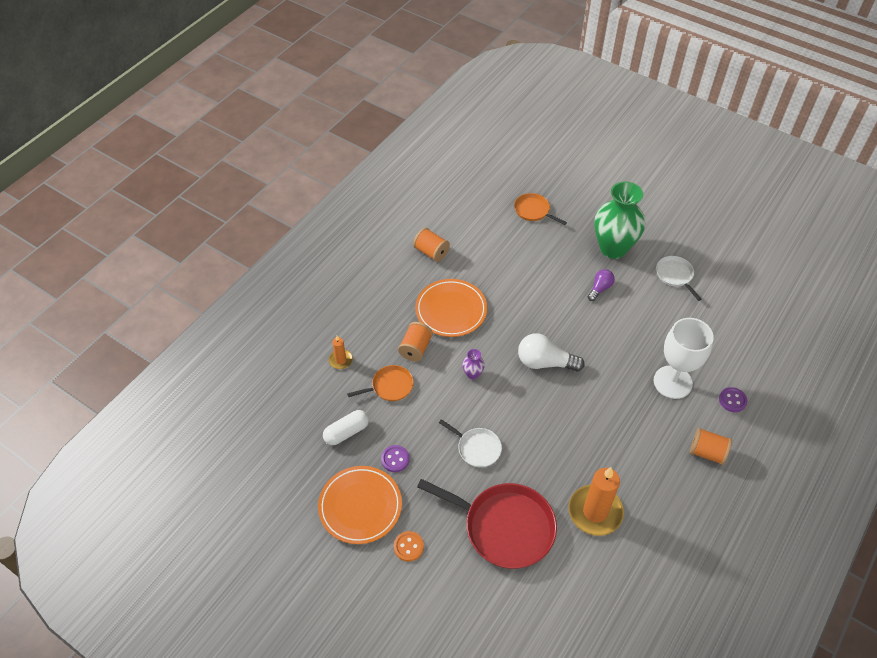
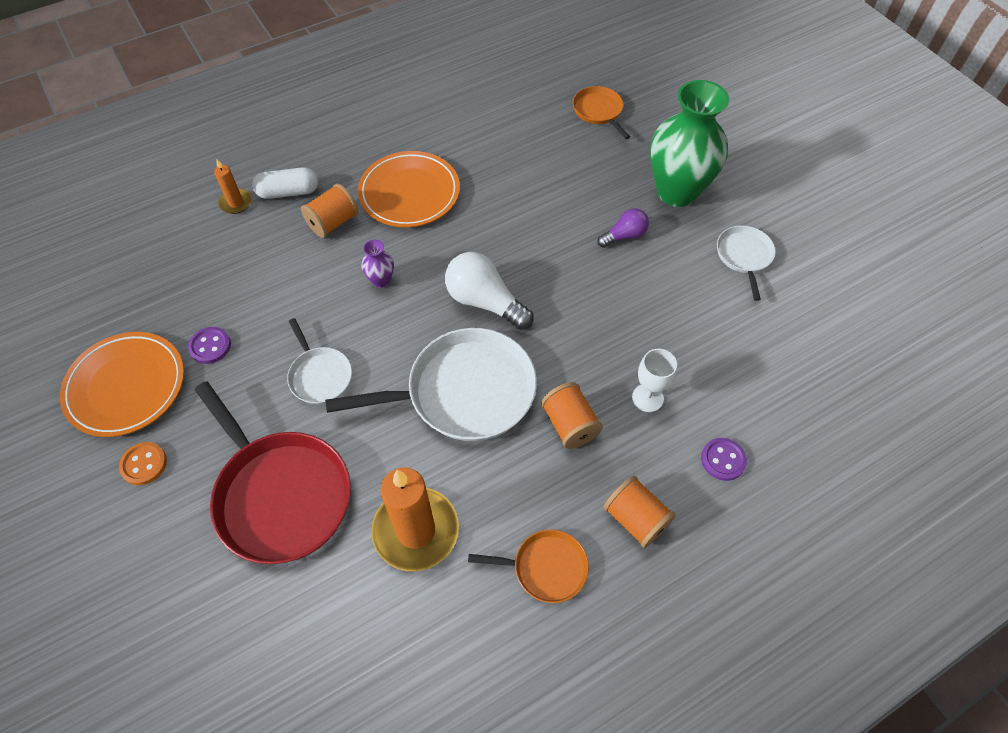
camera: 25 degrees right, 5 degrees up
(346, 432) = (178, 290): white capsule -> white capsule (288, 192)
(390, 386) = (270, 255): orange pan -> orange pan (546, 568)
(431, 252) = (434, 117): orange spool -> orange spool (569, 424)
(569, 422) = (464, 392): none -> white pan
(672, 382) = (647, 398): white goblet -> white goblet, size x0.52

